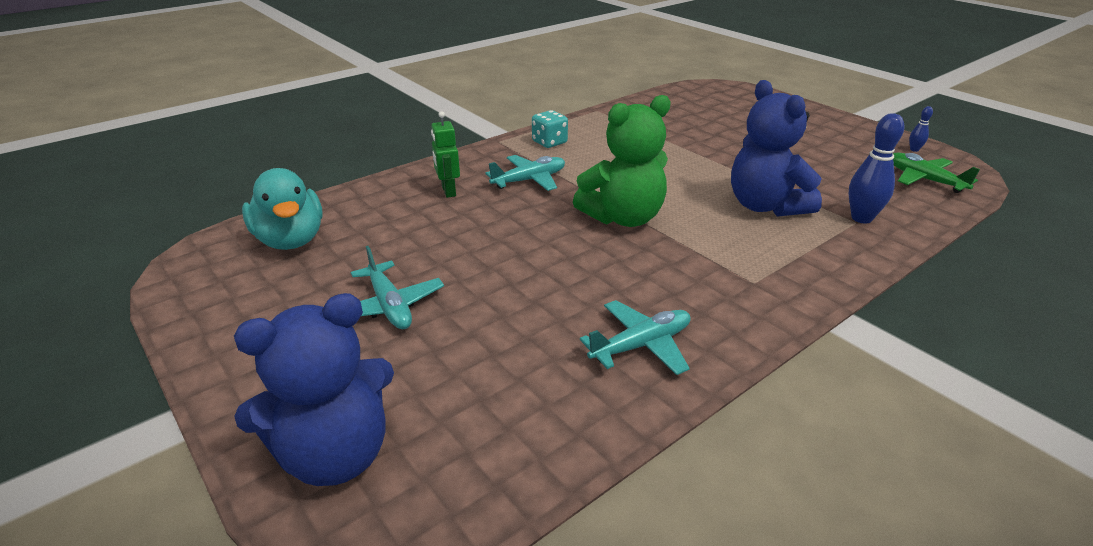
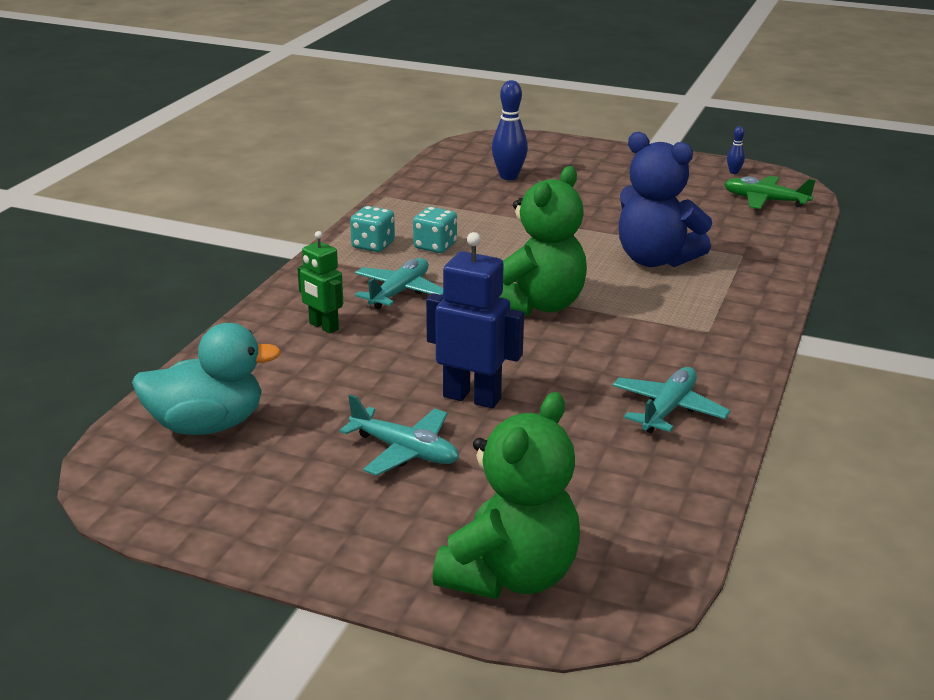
camera: 30 degrees left, 5 degrees down
(291, 240) = (207, 425): turquoise duck -> turquoise duck turned 45 degrees counterclockwise
(335, 455) = (510, 575): blue teddy bear -> green teddy bear
(488, 278) = (472, 397): none -> blue robot
(593, 153) = (435, 246): none -> turquoise dice
(861, 218) = (744, 250): blue bowling pin -> blue bowling pin (508, 177)

